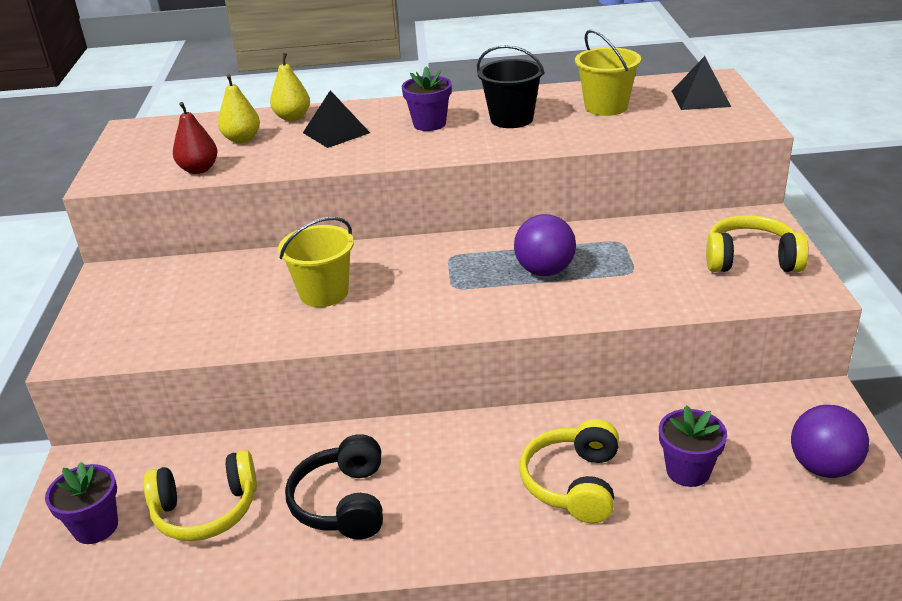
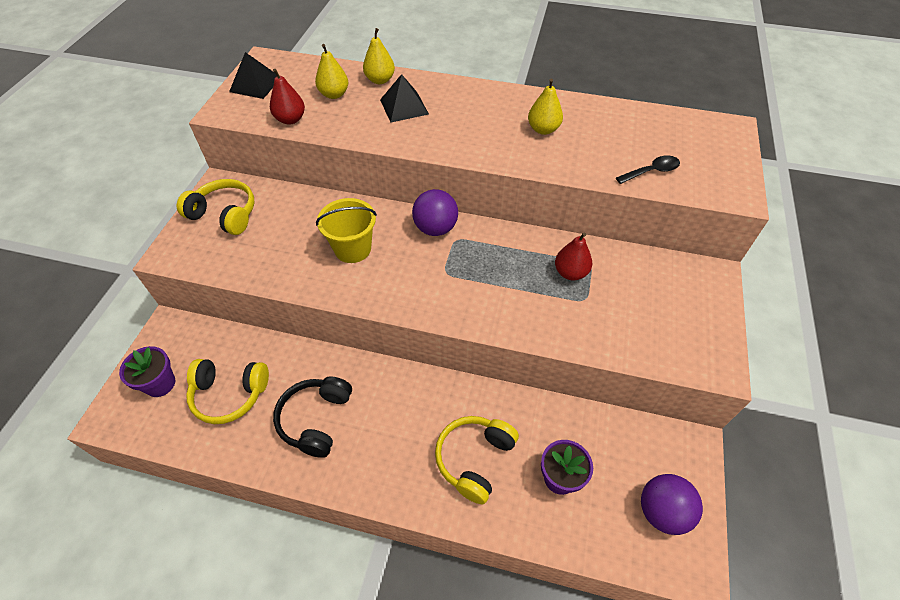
camera: 15 degrees right, 20 degrees up
(429, 124) = (477, 117): purple flower pot -> none
(511, 119) = (543, 129): black bucket -> yellow pear
(545, 271) = (518, 277): purple ball -> purple ball (435, 228)
(602, 253) = (570, 273): none -> red pear
(606, 107) = (625, 136): yellow bucket -> none
(651, 126) = (652, 171): none -> black spoon
(700, 98) = (709, 148): black pyramid -> black pyramid (255, 84)
(751, 260) = (684, 317): yellow headphones -> yellow headphones (224, 214)

